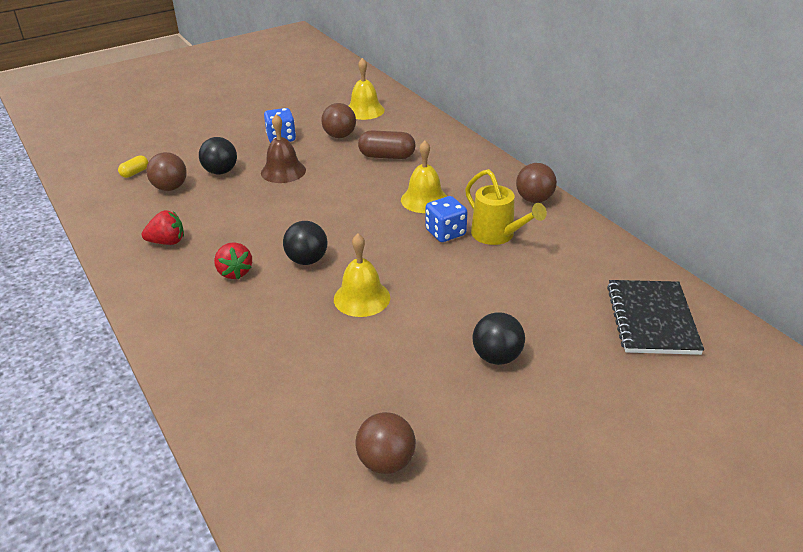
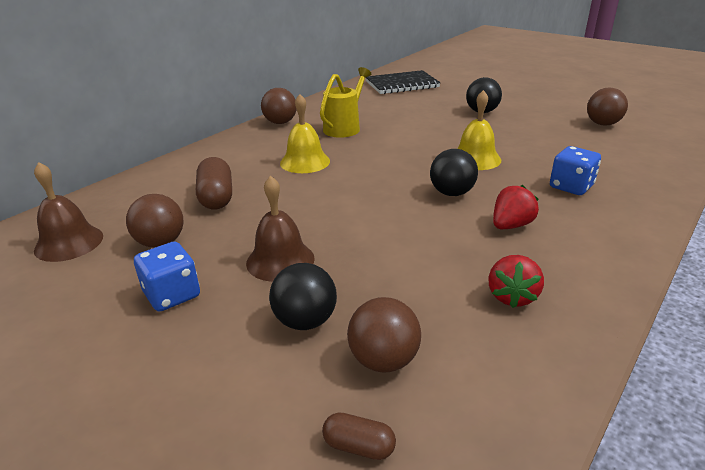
camera: 110 degrees left, 5 degrees down
(135, 173) = (359, 446): yellow capsule -> brown capsule
(167, 242) = (512, 296): red strawberry -> red strawberry turned 135 degrees counterclockwise
(364, 110) = (69, 243): yellow bell -> brown bell
(445, 233) = (355, 145): blue dice -> blue dice (571, 187)

